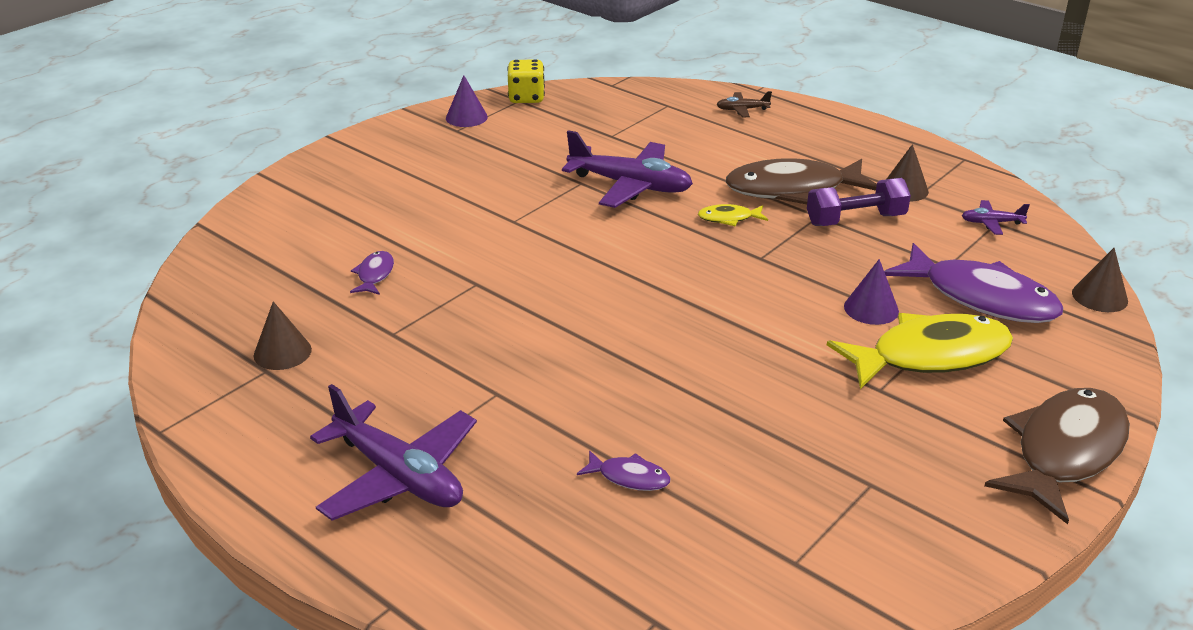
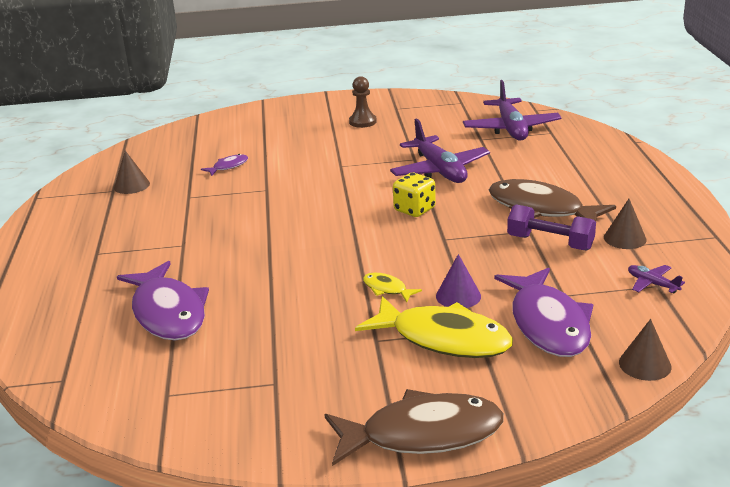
camera: 45 degrees right, 5 degrees down
(399, 476) = (82, 260): purple plane -> purple plane (511, 129)
(445, 159) = (362, 122): none -> brown pawn
(466, 117) = (413, 103): purple cone -> none
(526, 98) = (467, 102): yellow dice -> yellow dice (414, 209)
(629, 477) = (168, 312): purple fish -> purple fish, size x2.27
(729, 218) = (465, 210): yellow fish -> yellow fish (387, 289)
(742, 110) = (598, 151): brown plane -> none

